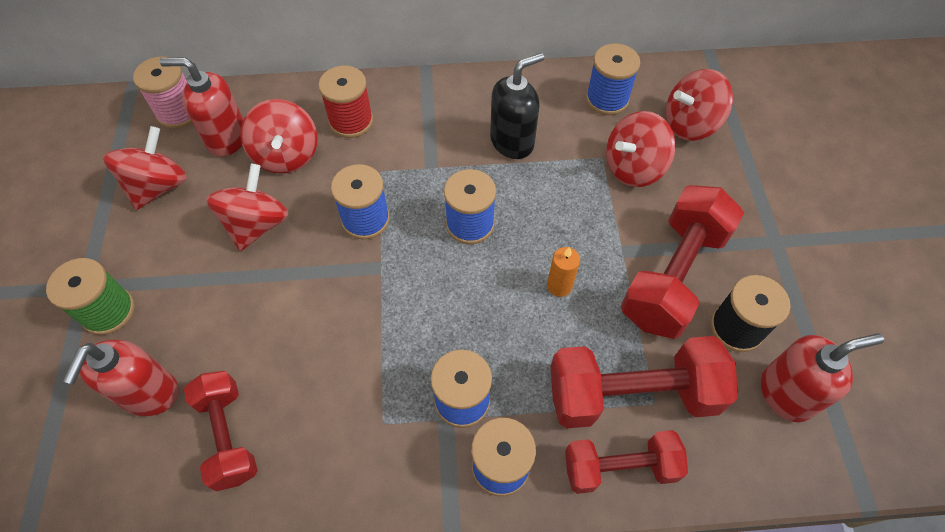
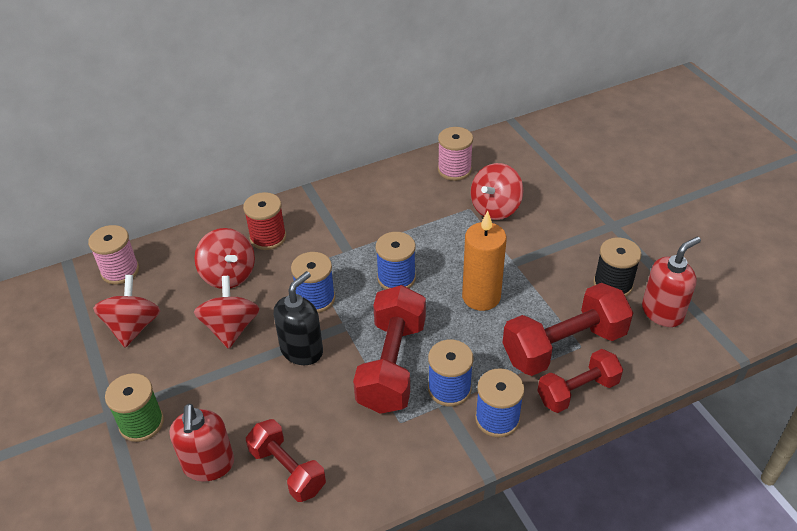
camera: 20 degrees left, 15 degrees down
(226, 138) = (172, 277): red soap dispenser -> none
(512, 142) = (399, 216): black soap dispenser -> black soap dispenser (302, 350)
(559, 286) = (481, 297): orange candle -> orange candle, size x1.97
(607, 99) = (454, 170): blue spool -> pink spool
(673, 276) = (556, 267): red dumbbell -> red dumbbell (392, 365)
(690, 124) = (521, 170): red spinning top -> none

